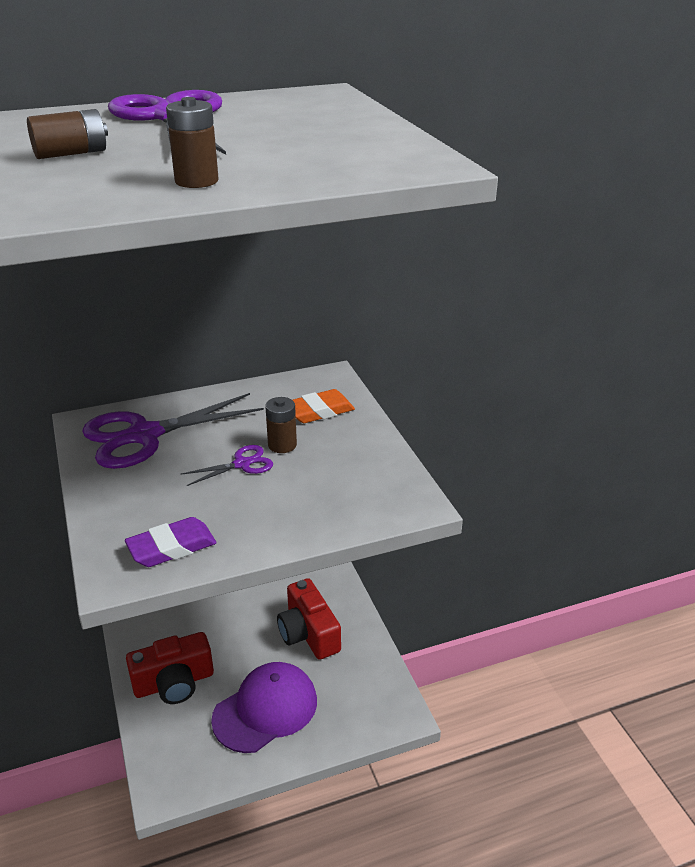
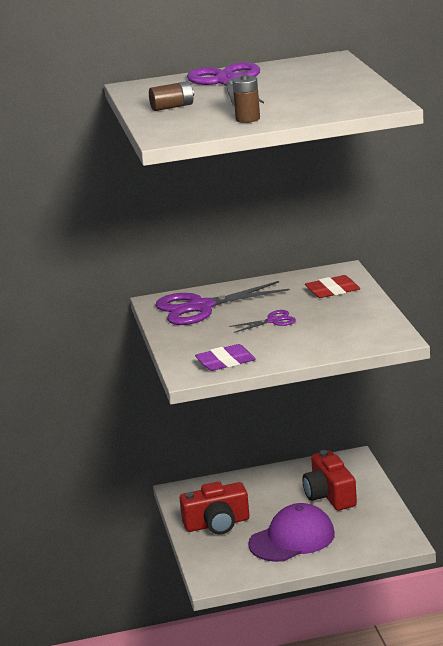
camera: 10 degrees right, 10 degrees down
(282, 445) = (303, 310): brown battery -> none
(319, 411) = (332, 291): orange eraser -> red eraser

